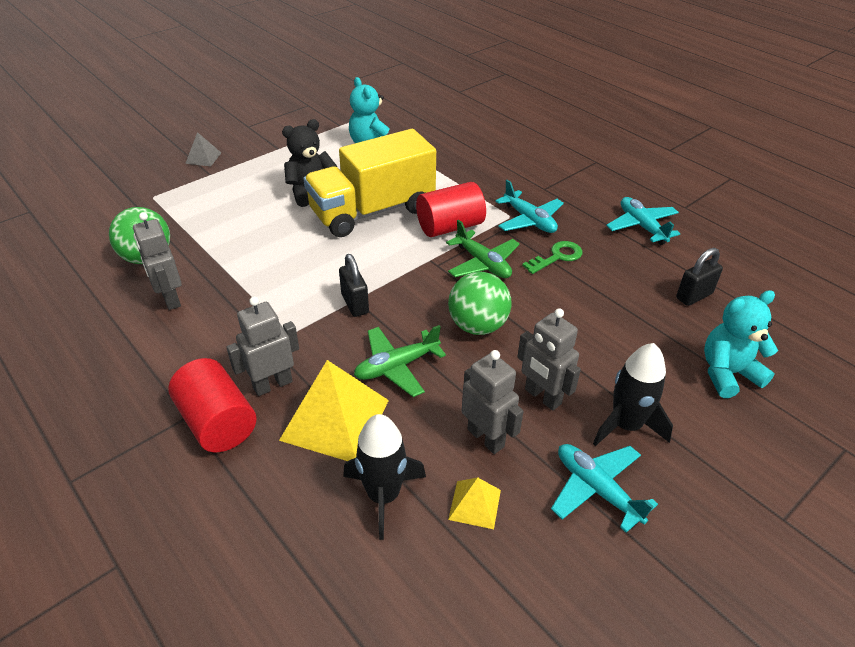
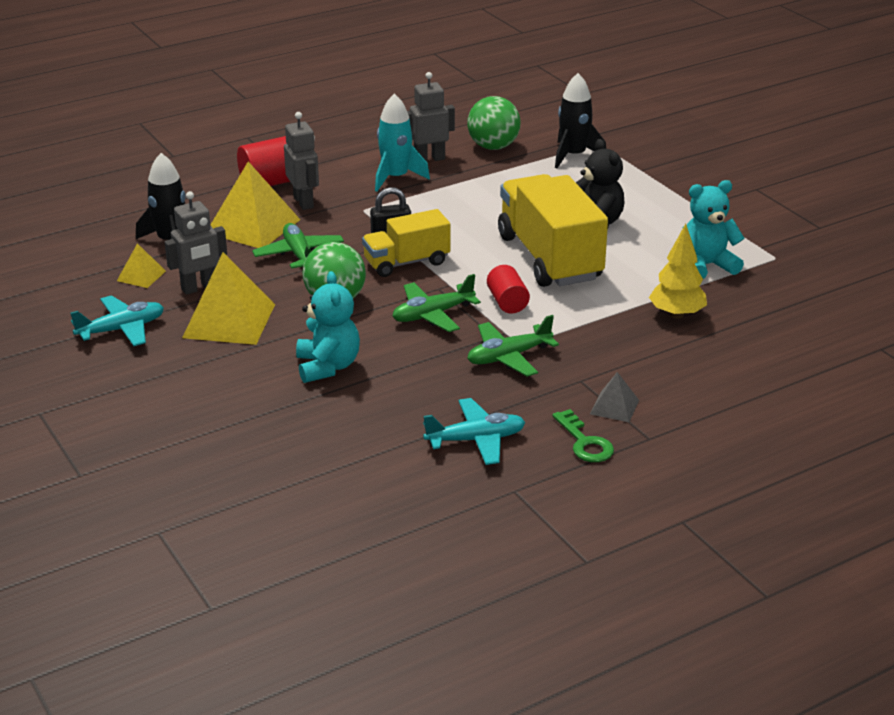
camera: 100 degrees right, 10 degrees down
(203, 158) = (678, 165): grey pyramid -> grey pyramid (614, 407)
(214, 318) = (396, 178): none -> turquoise rocket
(396, 289) = (406, 262): none -> yellow truck
(443, 154) = (676, 314): none -> yellow tree
(450, 227) = (507, 302): red cylinder -> red cylinder, size x0.63
(529, 220) = (509, 357): turquoise plane -> green plane
(542, 397) = (229, 321): grey robot -> yellow pyramid
(557, 257) = (430, 364): green key -> green key (585, 442)
(626, 425) = (175, 357): black rocket -> black rocket (573, 156)
(694, 296) = (328, 444): black padlock -> none
(727, 373) = (204, 432): turquoise teddy bear -> turquoise teddy bear (327, 367)

